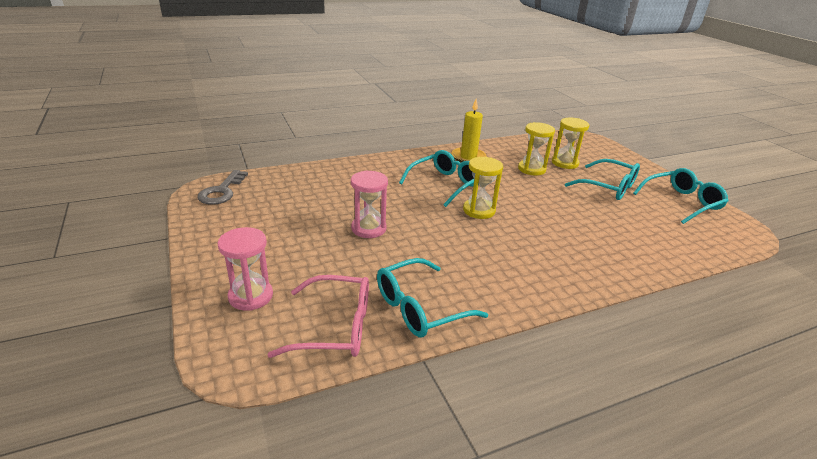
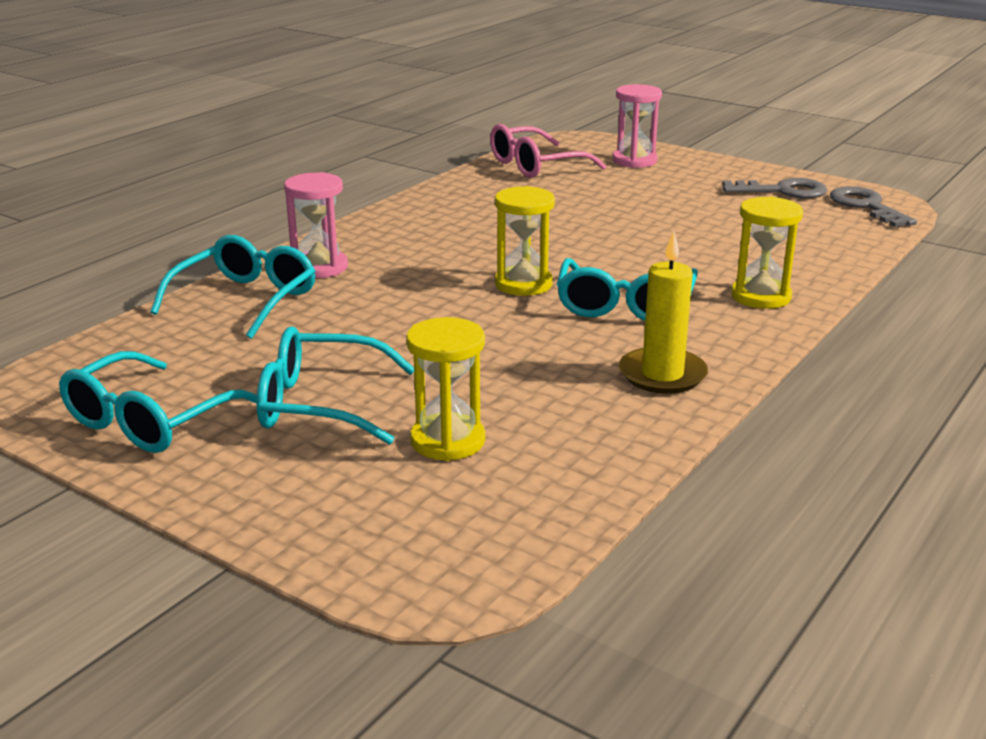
camera: 150 degrees right, 5 degrees down
(232, 219) = (783, 191): none -> grey key
(368, 228) = (629, 224): pink hourglass -> pink hourglass (319, 267)
(419, 308) = (481, 189): turquoise glasses -> turquoise glasses (246, 299)
(531, 169) = (508, 393): yellow hourglass -> yellow hourglass (761, 296)

